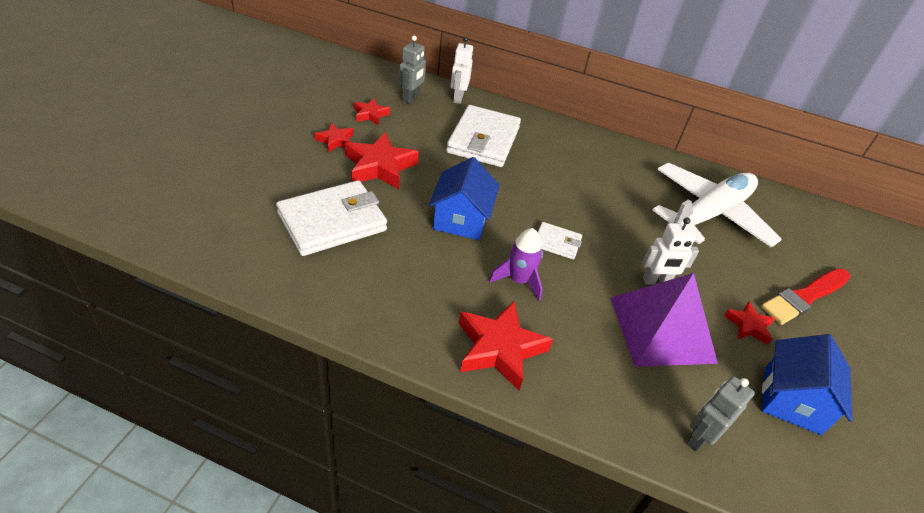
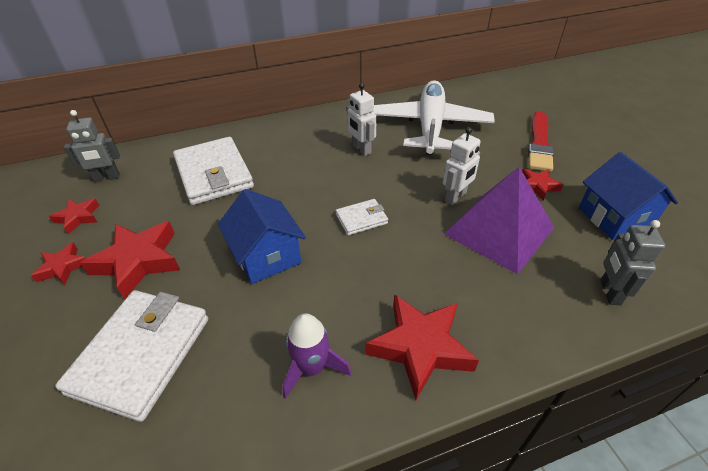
camera: 35 degrees left, 0 degrees up
(411, 98) = (107, 178): grey robot -> grey robot turned 90 degrees clockwise
(458, 98) = (153, 152): white robot -> white robot (361, 149)
(518, 280) = (369, 273): purple rocket -> purple rocket (312, 368)

